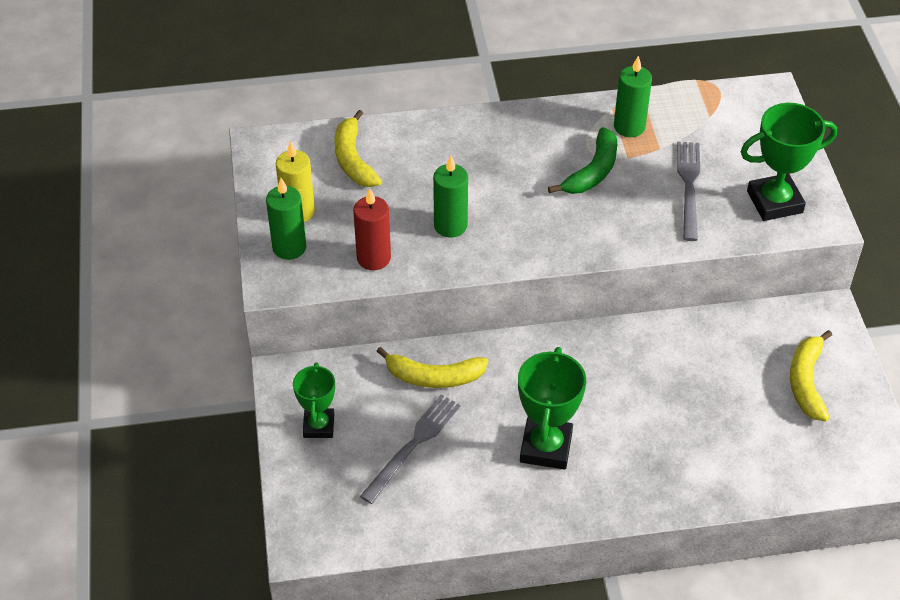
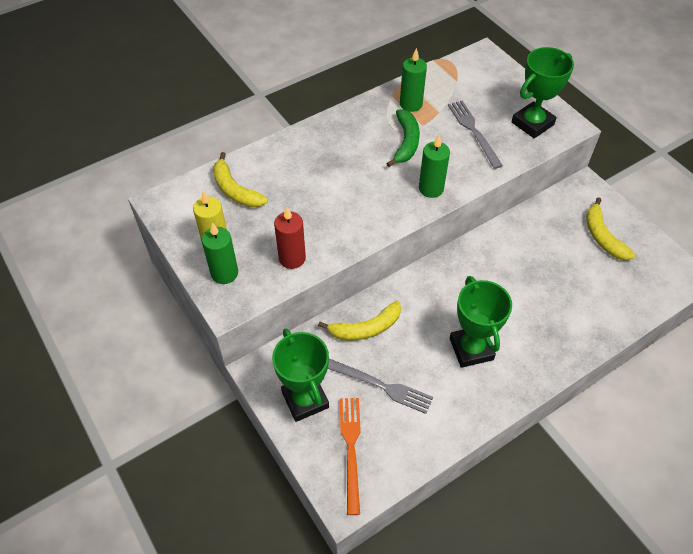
camera: 25 degrees left, 5 degrees up
(319, 426) = (305, 399): green trophy -> green trophy, size x1.56
(339, 496) = (351, 449): none -> orange fork
(413, 445) = (381, 386): grey fork -> grey fork turned 105 degrees clockwise
(450, 225) = (333, 214): green candle -> green candle (431, 189)

